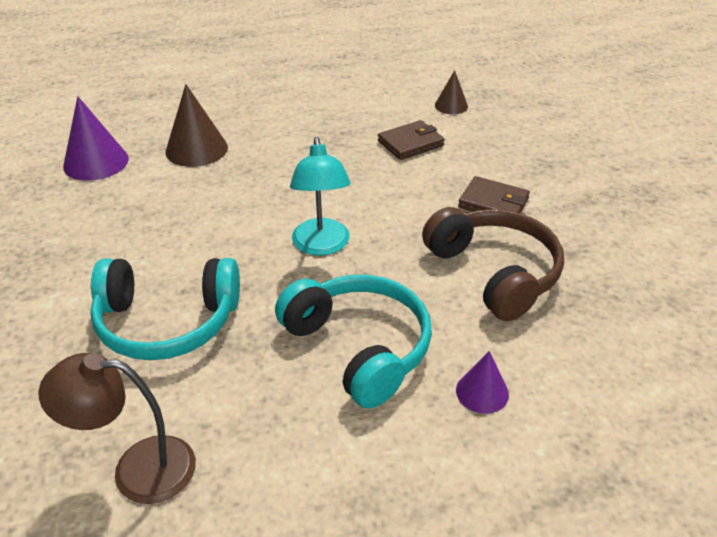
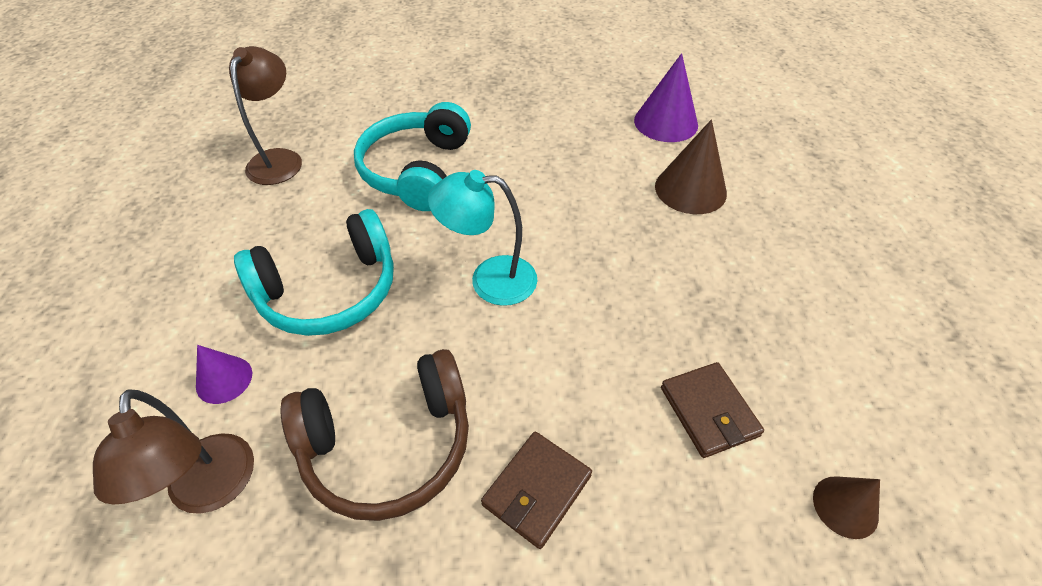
camera: 100 degrees right, 10 degrees up
(576, 360) = (212, 490): none -> brown lamp

